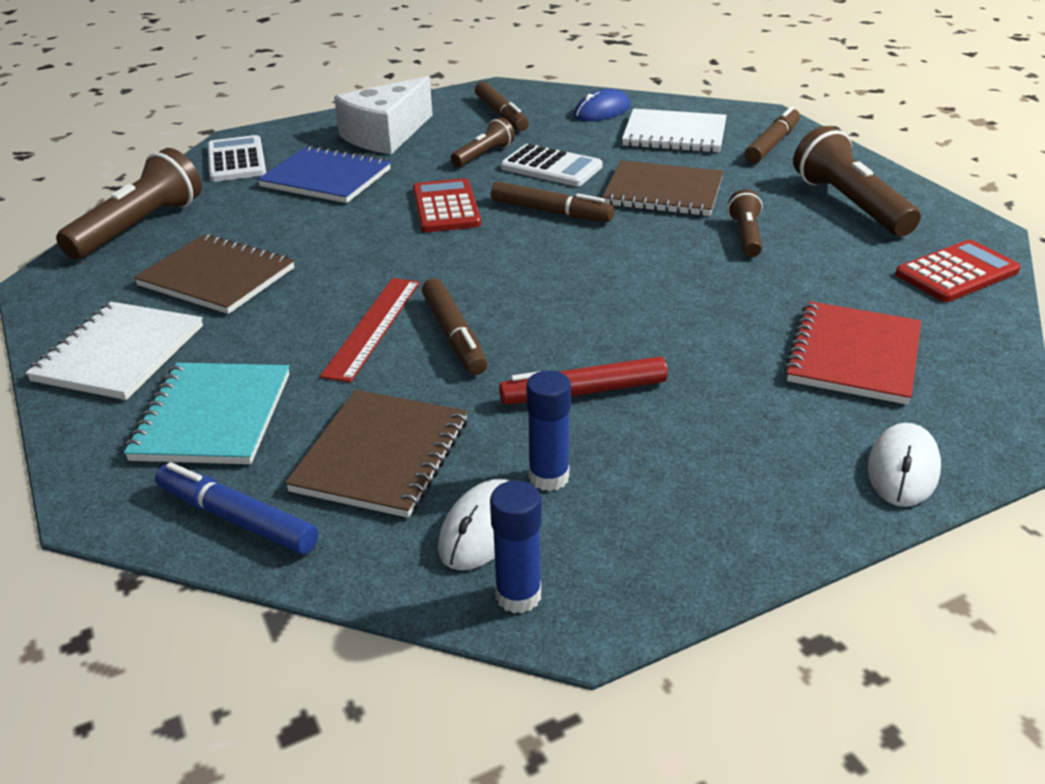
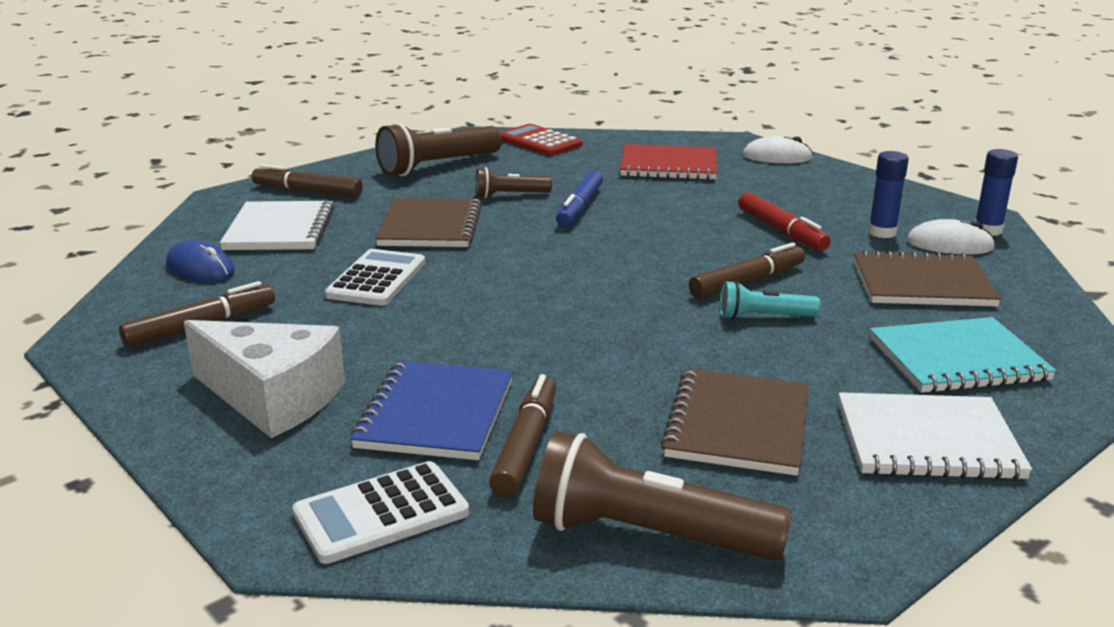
camera: 105 degrees left, 10 degrees down
(237, 519) = (1044, 319): blue marker -> blue marker (580, 207)
(373, 327) = (763, 317): red ruler -> turquoise flashlight
(446, 207) = (498, 321): red calculator -> none
(484, 155) = (344, 319): brown flashlight -> none
(551, 212) = (491, 268): brown marker -> brown marker (526, 445)

